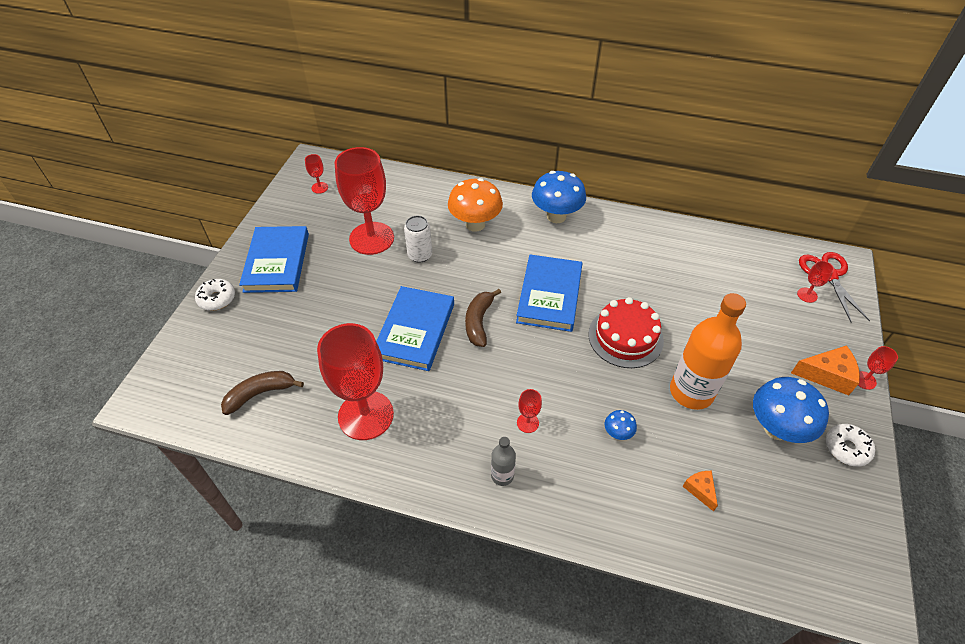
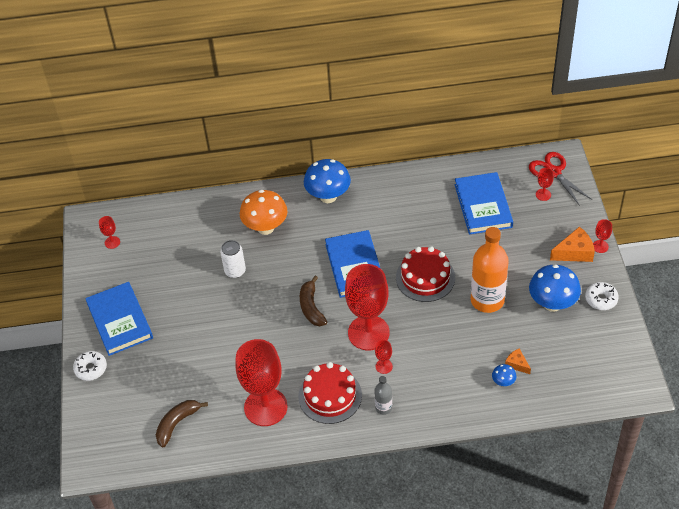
camera: 20 degrees left, 0 degrees up
(371, 238) = (186, 271): red goblet -> red goblet (368, 333)
(415, 331) = (266, 332): blue book -> blue book (483, 206)
(446, 433) = (330, 396): none -> red cake
(617, 433) = (448, 349): blue mushroom -> blue mushroom (503, 382)

